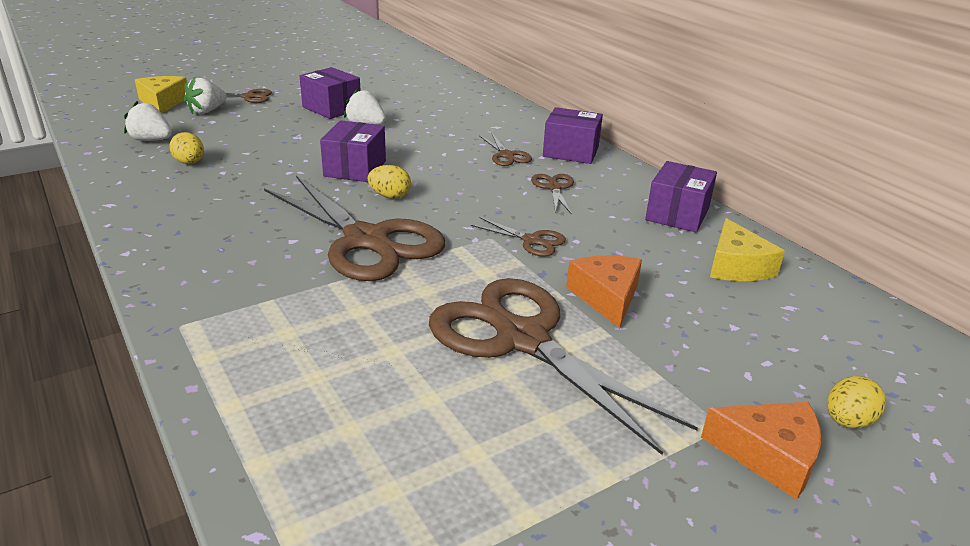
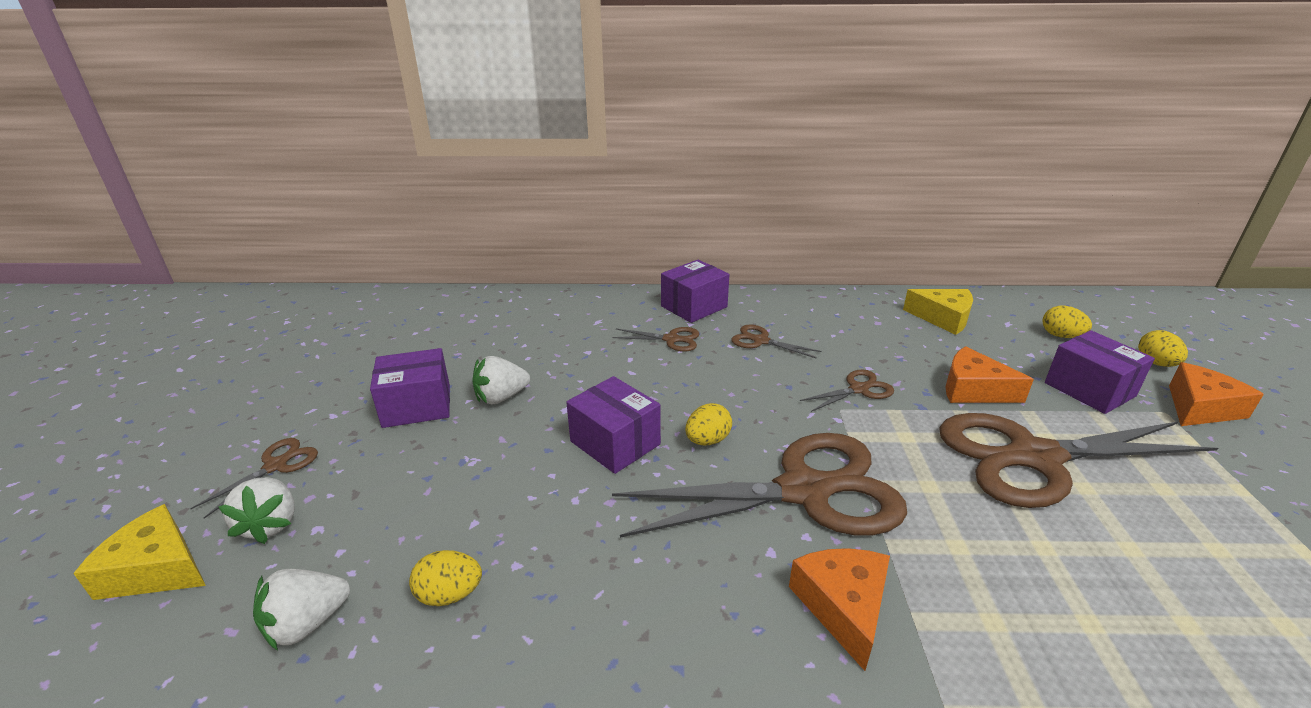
camera: 55 degrees left, 0 degrees up
(259, 273) = (843, 606): none -> orange cheese
(677, 214) = (848, 307): purple box -> purple box (1089, 389)
(813, 345) = (1060, 336): none -> yellow egg

